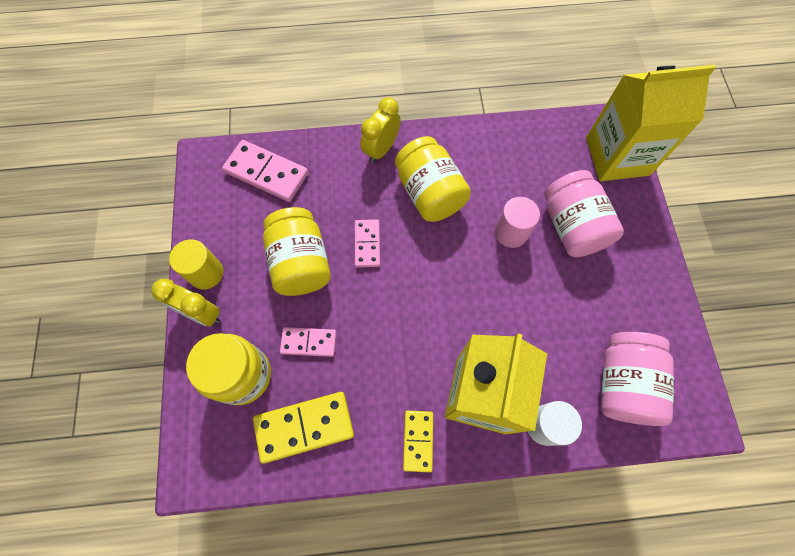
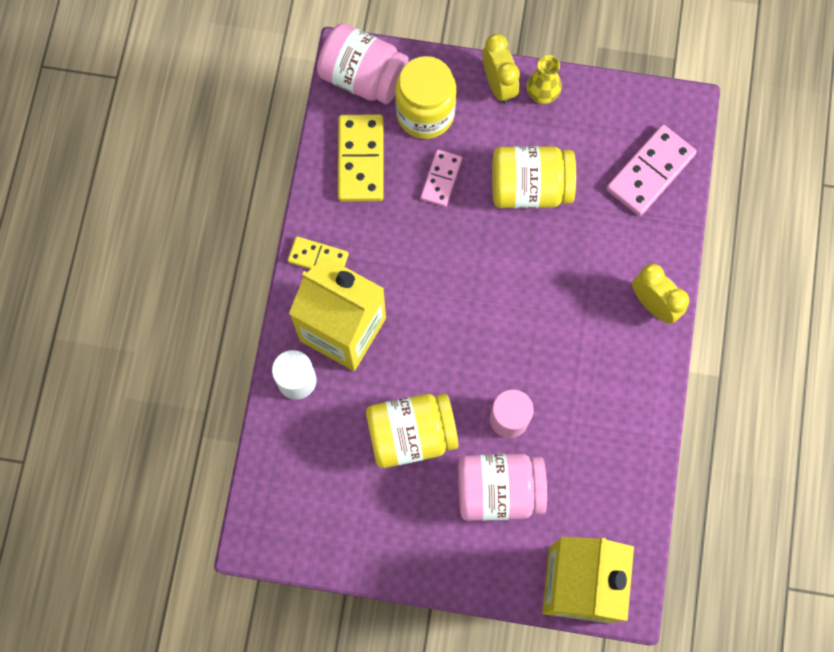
camera: 105 degrees right, 5 degrees up
(202, 313) = (498, 85): yellow clock -> yellow clock turned 120 degrees clockwise
(206, 273) = (542, 94): yellow cylinder -> yellow vase
(367, 244) = (534, 260): pink domino -> none
(430, 193) = (581, 343): yellow jar -> yellow jar (411, 434)
(623, 383) = (313, 474): pink jar -> pink jar (363, 77)

